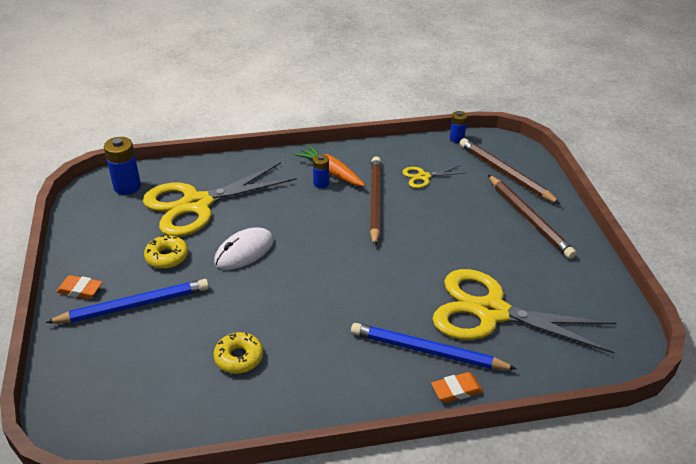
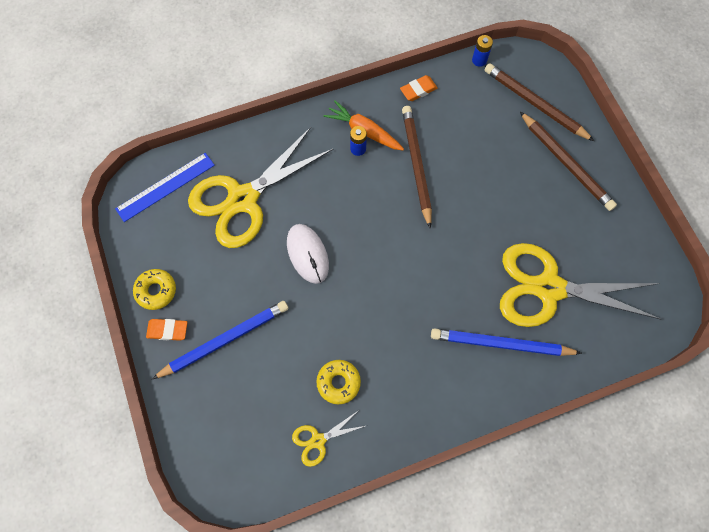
camera: 10 degrees left, 30 degrees up
(127, 187) = (165, 187): blue battery -> blue ruler
(167, 257) = (236, 274): yellow donut -> yellow donut (156, 291)
(244, 251) = (307, 254): white mouse -> white mouse turned 60 degrees counterclockwise
(423, 177) = (456, 122): yellow scissors -> yellow scissors (318, 440)
(456, 390) = (533, 382): orange eraser -> orange eraser (418, 90)

